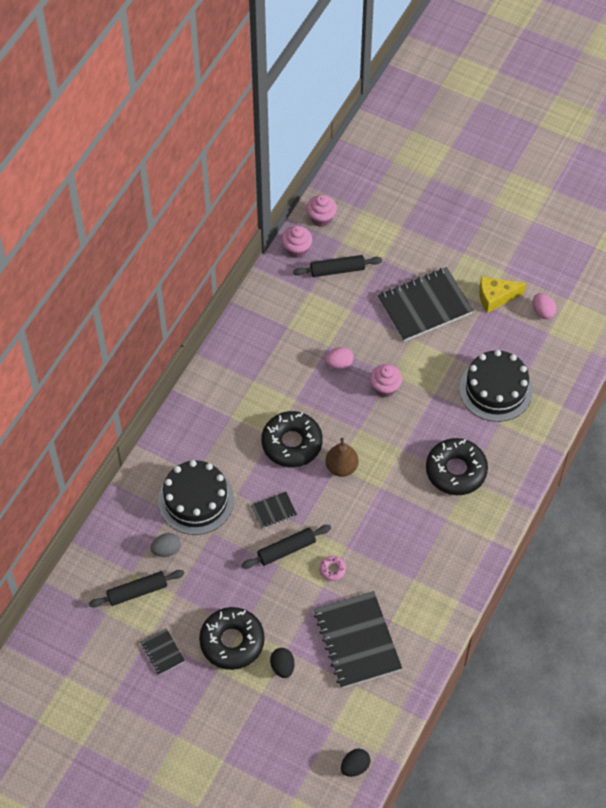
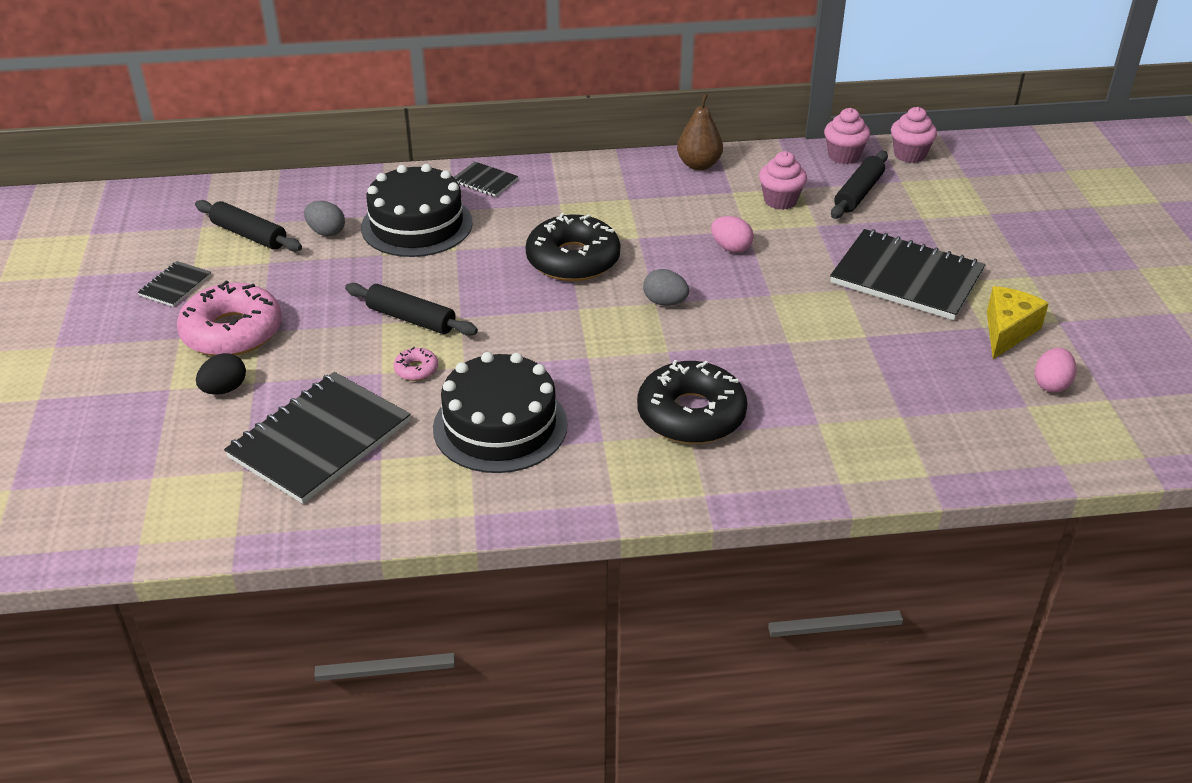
camera: 55 degrees right, 20 degrees down
(232, 641) = (232, 332): black donut -> pink donut
(274, 511) = (459, 286): black notebook -> black notebook (485, 181)
(337, 270) = (858, 193): black rolling pin -> black rolling pin turned 75 degrees clockwise
(341, 467) = (582, 312): brown pear -> brown pear (699, 165)
(355, 766) = (99, 529): black egg -> none
(362, 425) = (665, 302): none -> grey egg
(385, 388) = (743, 297): pink cupcake -> pink cupcake (780, 200)
(495, 297) = (1007, 331): yellow cheese -> yellow cheese turned 75 degrees clockwise
(495, 389) = (867, 395): black cake -> black cake (500, 426)

